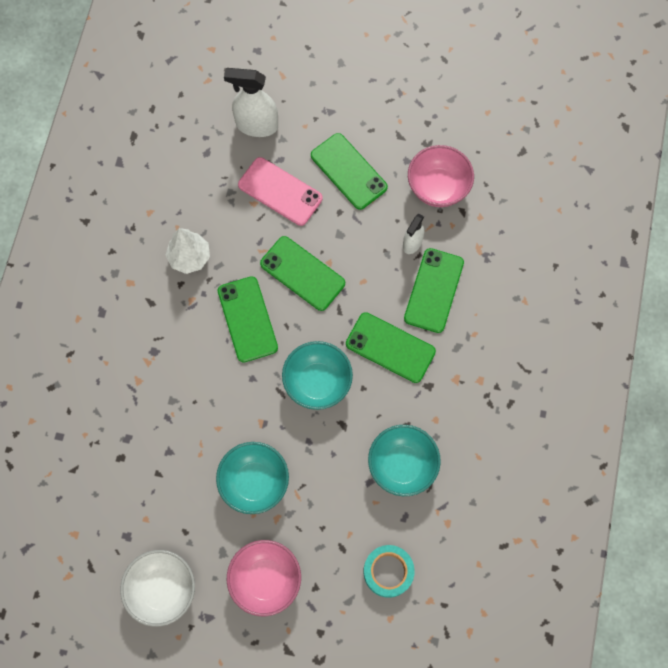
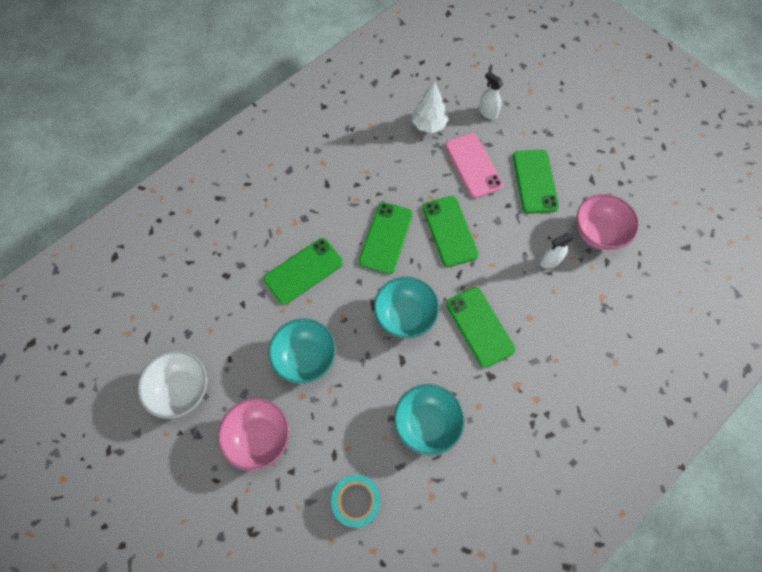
camera: 35 degrees right, 5 degrees down
(189, 257) = (376, 171): white tree -> white tree (429, 125)
(256, 125) = (488, 112): white spray bottle -> white spray bottle, size x0.59
(433, 290) = (544, 306): green phone -> green phone (303, 271)

